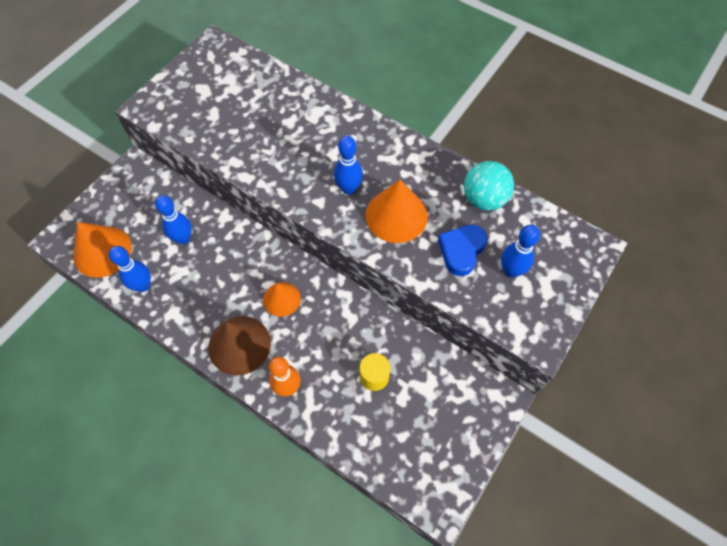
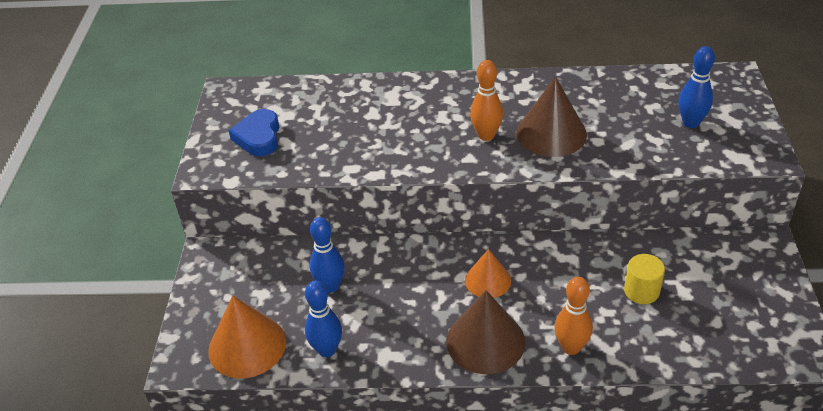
camera: 30 degrees left, 20 degrees down
(349, 189) = (486, 135): blue bowling pin -> orange bowling pin
(396, 215) = (551, 133): orange cone -> brown cone
(461, 251) = (635, 130): blue heart -> blue heart (258, 137)
(484, 199) = (612, 86): turquoise ball -> none

